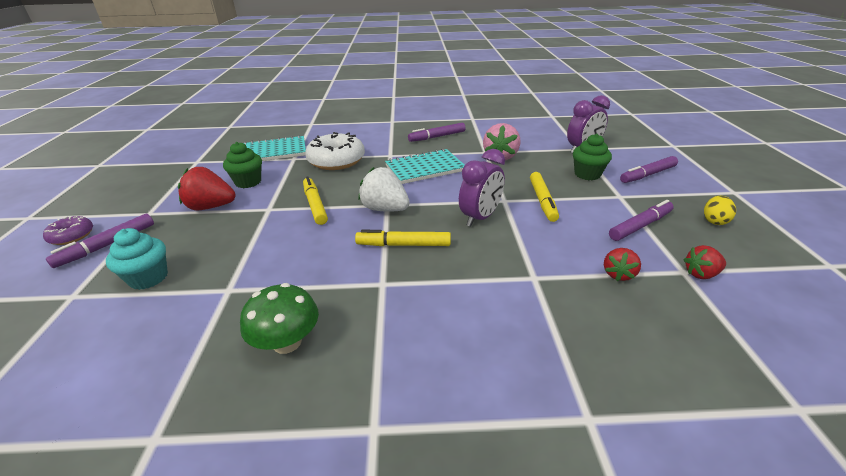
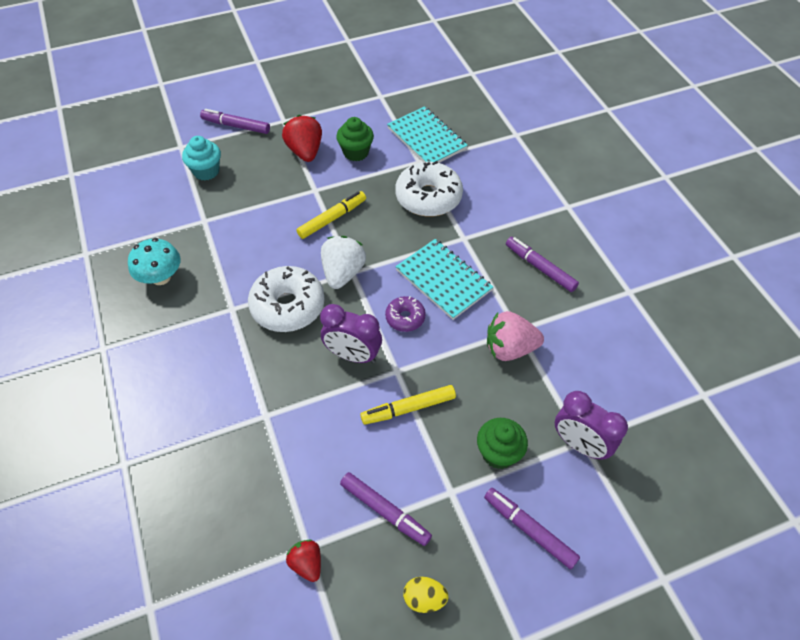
camera: 70 degrees right, 20 degrees up
(72, 236) = (241, 100): purple donut -> purple donut (405, 318)
(287, 342) = (161, 277): green mushroom -> turquoise mushroom
(403, 245) = (288, 306): yellow marker -> white donut
(618, 274) = (287, 485): red strawberry -> none

